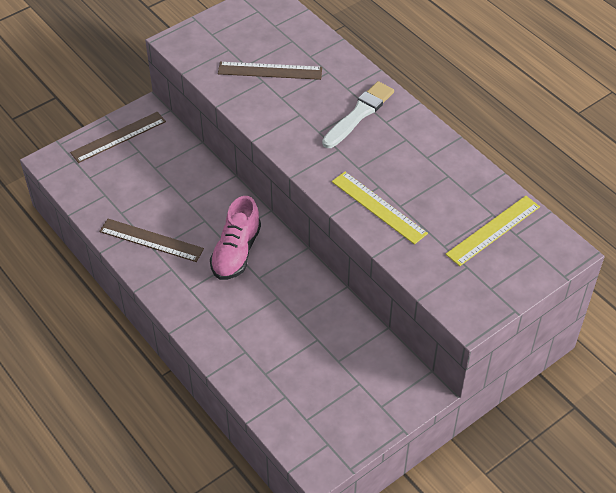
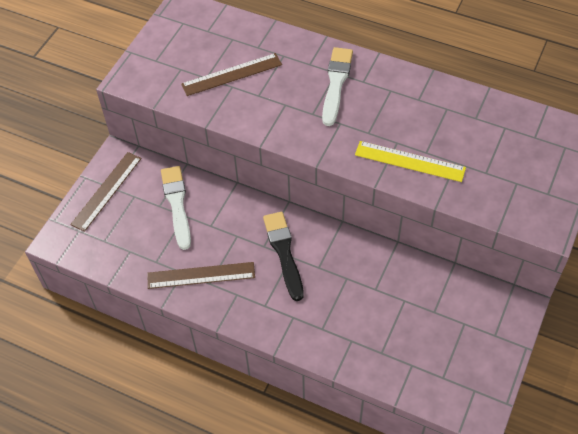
camera: 25 degrees left, 5 degrees up
(170, 173) = (177, 204): none -> white brush
(236, 252) = (284, 253): pink shoe -> black brush
(493, 230) = (515, 141): yellow ruler -> none

